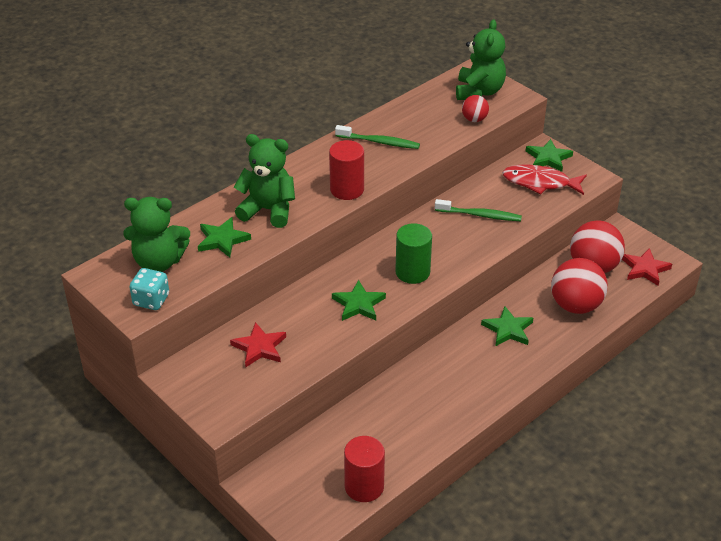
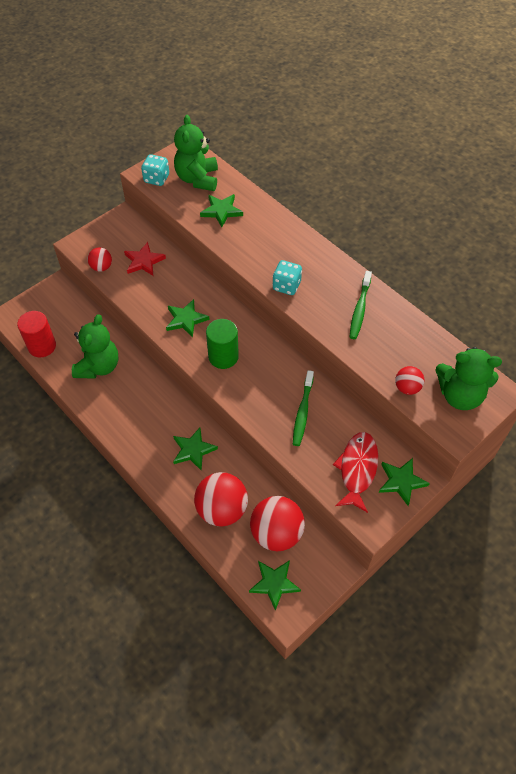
camera: 90 degrees right, 15 degrees up
(267, 389) = (101, 267): none -> red ball
(268, 210) = (258, 236): green teddy bear -> green teddy bear (98, 366)
(347, 189) = (286, 286): red cylinder -> turquoise dice
(645, 269) = (274, 583): red star -> green star

